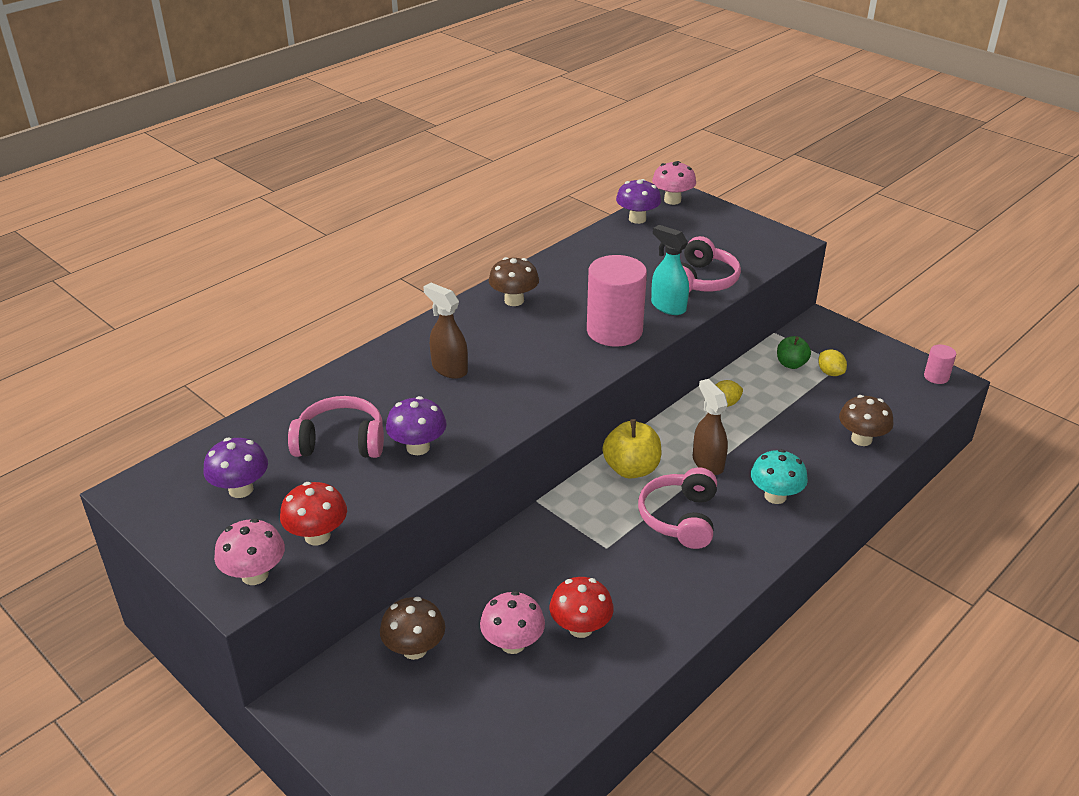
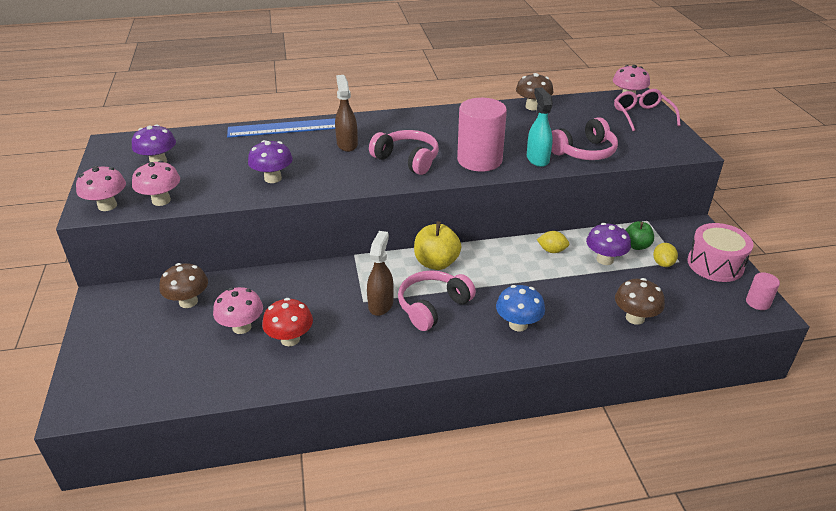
camera: 35 degrees right, 0 degrees up
(317, 536) = (161, 200): red mushroom -> pink mushroom
(341, 442) = (237, 159): pink headphones -> pink headphones (407, 160)
(345, 377) = (284, 128): none -> blue ruler
(514, 300) = (437, 121): brown mushroom -> brown mushroom (532, 107)
(637, 219) = (585, 101): purple mushroom -> purple mushroom (605, 259)
(707, 463) = (494, 282): brown spray bottle -> brown spray bottle (381, 304)
(708, 217) = (642, 116): none -> pink glasses
(775, 496) = (518, 324): turquoise mushroom -> blue mushroom
(871, 354) = (715, 264): none -> pink drum

